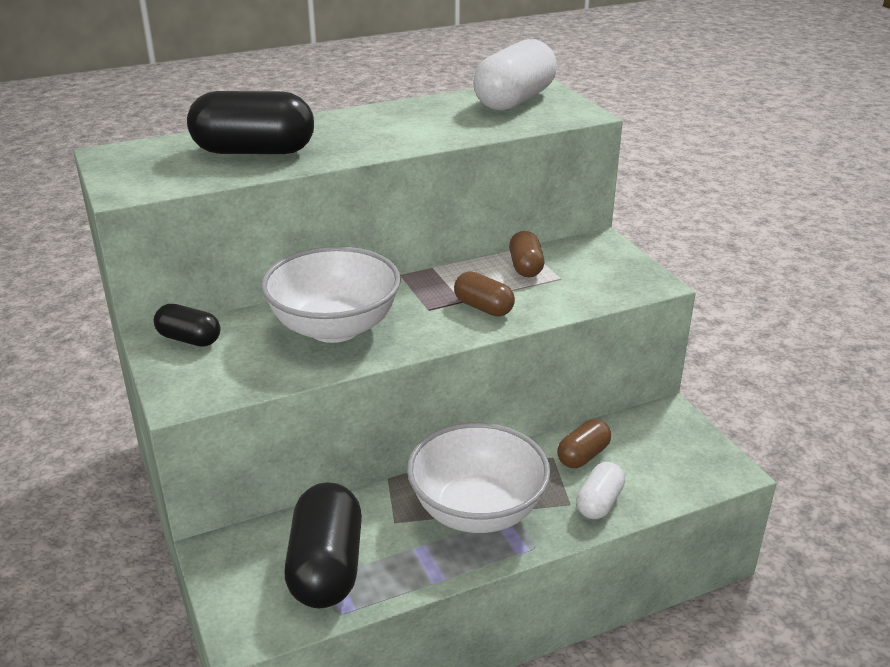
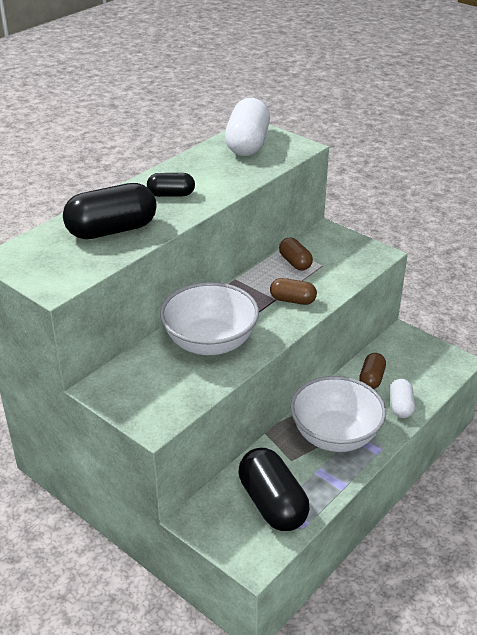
camera: 25 degrees left, 5 degrees up
(189, 339) = (119, 380): black capsule -> black capsule (171, 194)

